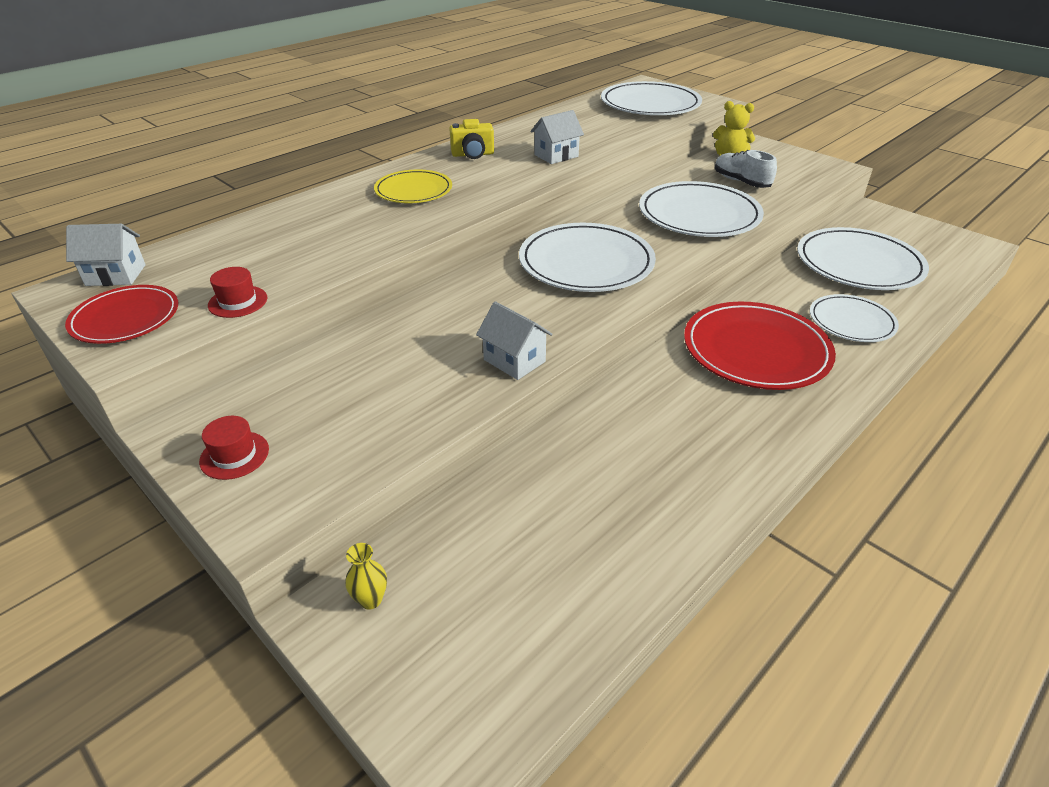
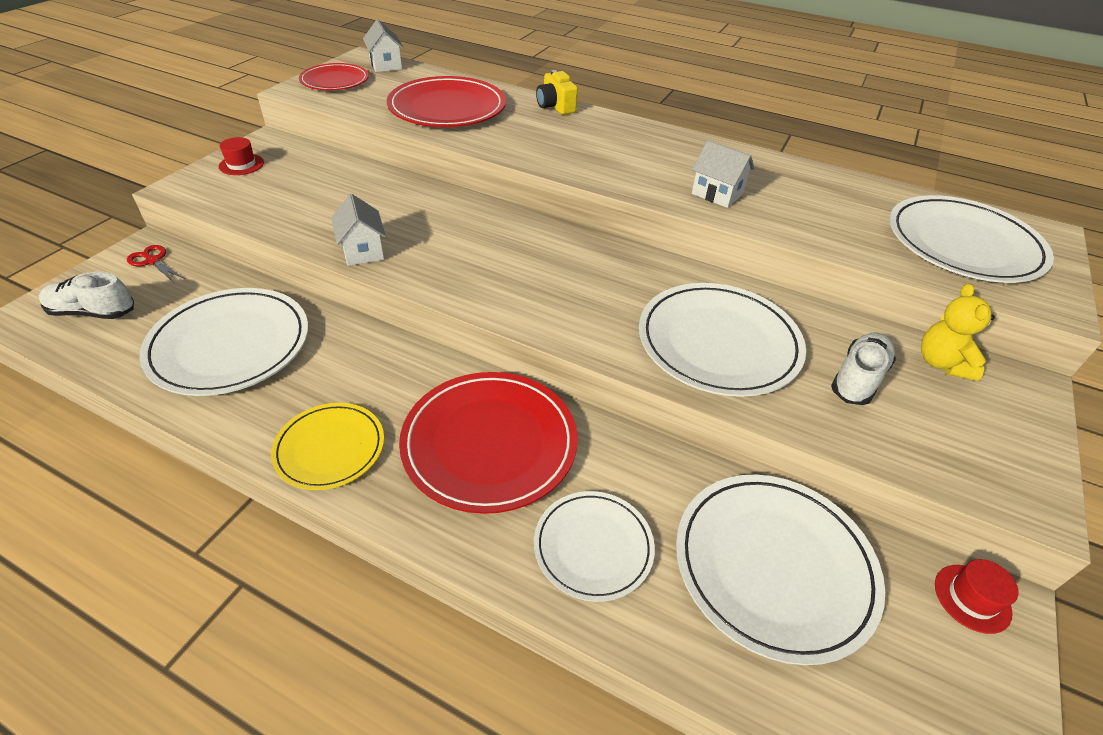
camera: 70 degrees right, 5 degrees up
(238, 302) = (362, 107): red hat -> red hat (972, 598)
(294, 246) = (447, 108): none -> red plate
(371, 599) = (153, 261): yellow vase -> red scissors
(413, 190) = (574, 134): yellow plate -> yellow plate (330, 448)
(473, 154) = (677, 148): yellow camera -> yellow camera (555, 107)
(477, 661) = (93, 312): none -> white shoe
(514, 361) = (363, 251): white house -> white house turned 45 degrees counterclockwise
(586, 263) = (548, 268): white plate -> white plate (230, 345)

